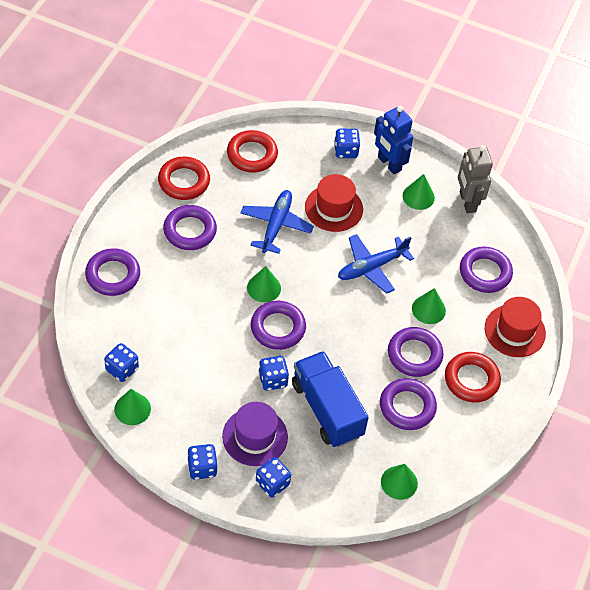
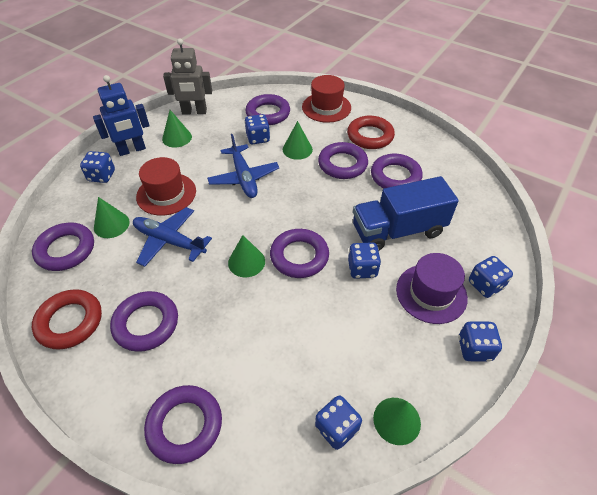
camera: 75 degrees left, 5 degrees down
(252, 154) = (66, 250): red ring -> purple ring
(399, 482) = (472, 192): green cone -> green cone (111, 224)
(437, 270) = (258, 138): none -> blue dice

